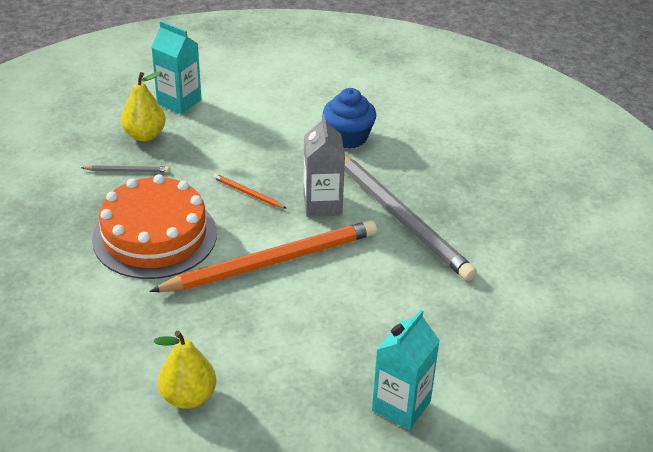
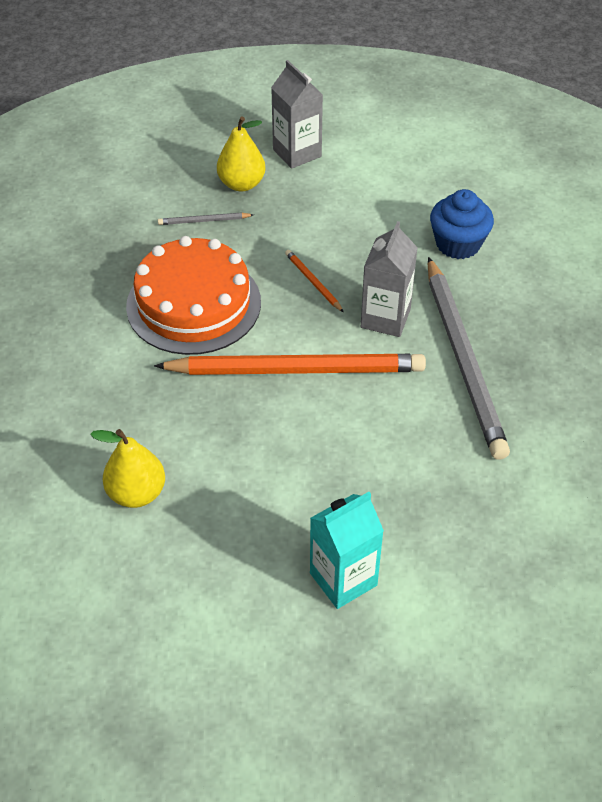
camera: 25 degrees right, 10 degrees up
(127, 171) = (204, 221): grey pencil -> grey pencil turned 150 degrees clockwise
(179, 102) = (297, 153): turquoise carton -> grey carton

